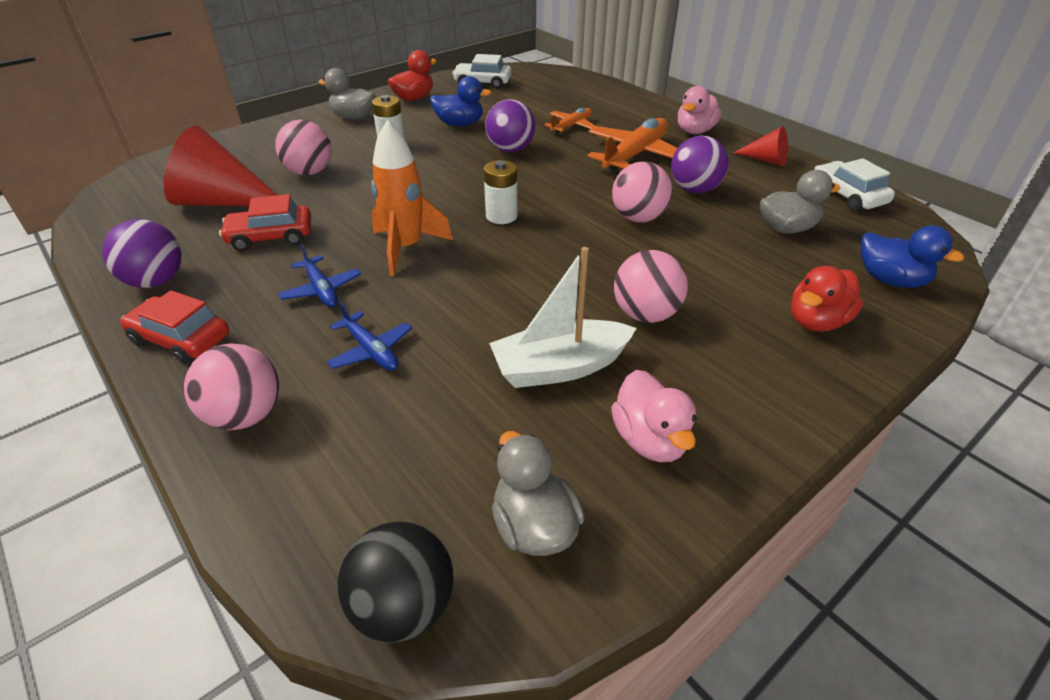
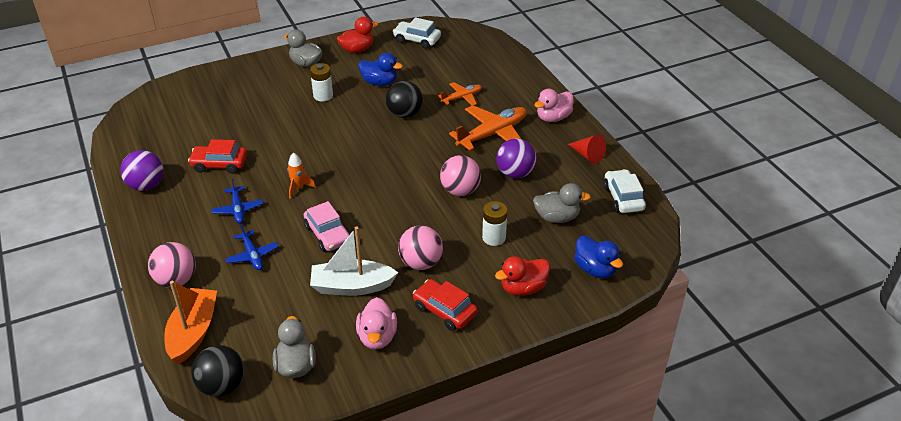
camera: 15 degrees right, 0 degrees up
(181, 339) = (153, 228): red car -> red car (444, 310)
(223, 202) = (197, 130): red cone -> none
(306, 504) = (193, 332): none -> orange boat
(309, 172) = (259, 113): pink ball -> none
(406, 248) = (298, 188): orange rocket -> orange rocket, size x0.54
(481, 300) = (328, 234): none -> pink car
(501, 216) = (370, 173): white battery -> white battery (494, 238)
(510, 149) = (404, 114): purple ball -> black ball

